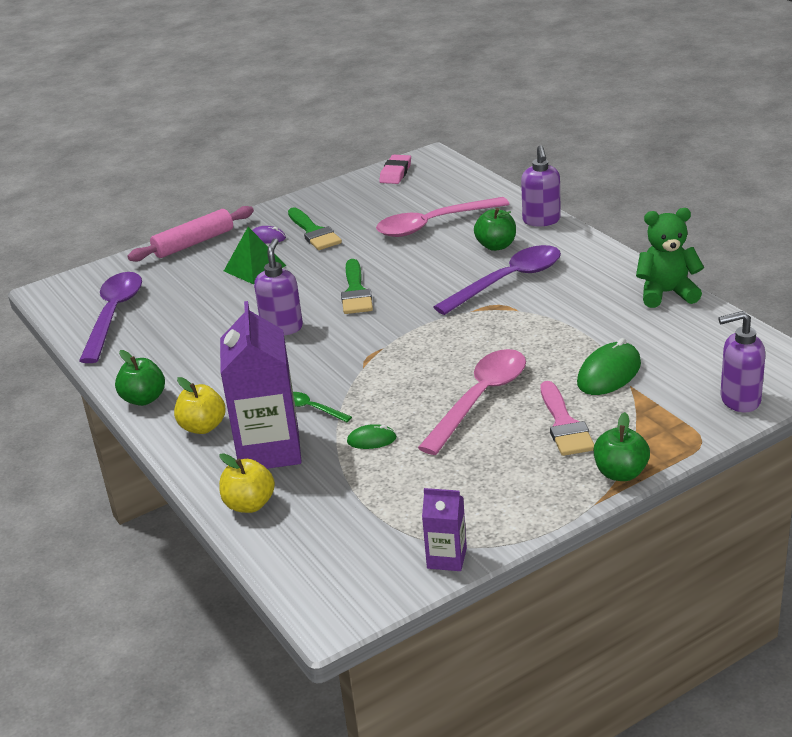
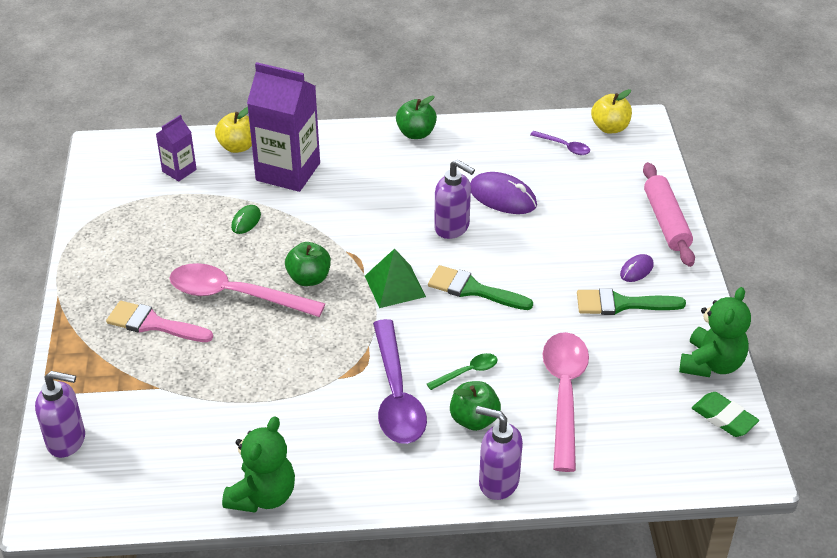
camera: 115 degrees right, 10 degrees up
(114, 314) = (564, 147): purple spoon -> purple spoon, size x0.46
(203, 427) = (349, 150): yellow apple -> yellow apple (610, 128)
(217, 319) = (502, 197): none -> purple mouse
(255, 268) = (578, 244): green pyramid -> green pyramid (395, 286)
(311, 408) = (317, 206): green spoon -> green spoon (468, 372)
(347, 188) = (711, 364): none -> green teddy bear
(396, 173) = (724, 418): pink eraser -> green eraser
(447, 558) = (90, 208): purple carton -> purple carton (179, 170)
(480, 398) = (234, 295): pink spoon -> pink spoon turned 135 degrees clockwise
(609, 373) = (186, 384): green mouse -> none
(620, 473) = (69, 324): green apple -> green apple (309, 278)
(739, 400) = (67, 441): purple soap dispenser -> purple soap dispenser turned 75 degrees clockwise

